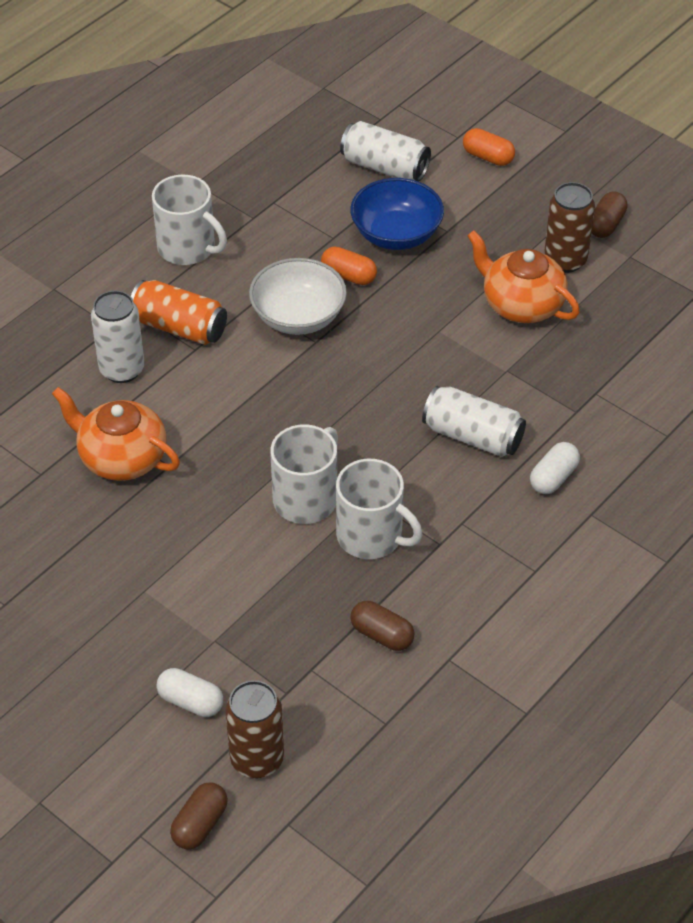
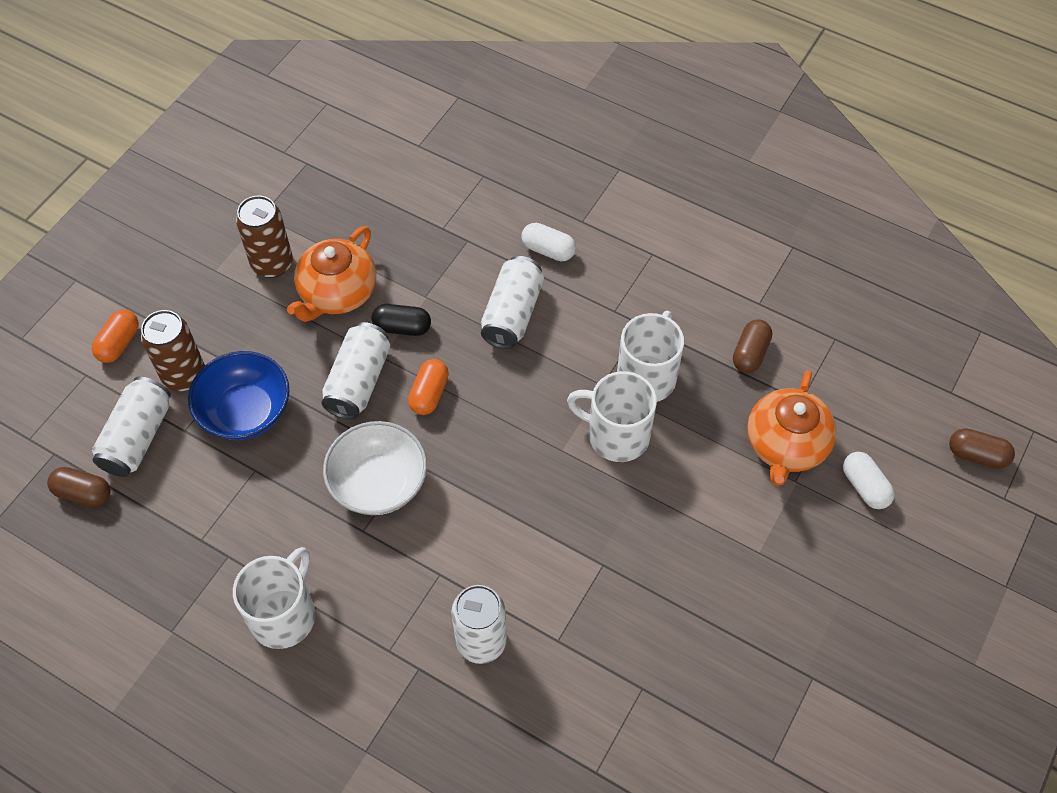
camera: 100 degrees left, 10 degrees up
(121, 458) = (603, 612): orange teapot -> orange teapot (785, 445)
(179, 327) = (409, 597): orange can -> none
(191, 701) = (864, 487): white capsule -> white capsule turned 45 degrees counterclockwise
(257, 759) = (902, 425): brown can -> brown can (184, 376)
(348, 276) = (312, 446): orange capsule -> orange capsule (429, 394)
(413, 312) = (358, 381): none -> white can
(471, 349) = (402, 327): none -> black capsule
(606, 224) = (219, 236): brown capsule -> brown capsule (83, 493)

